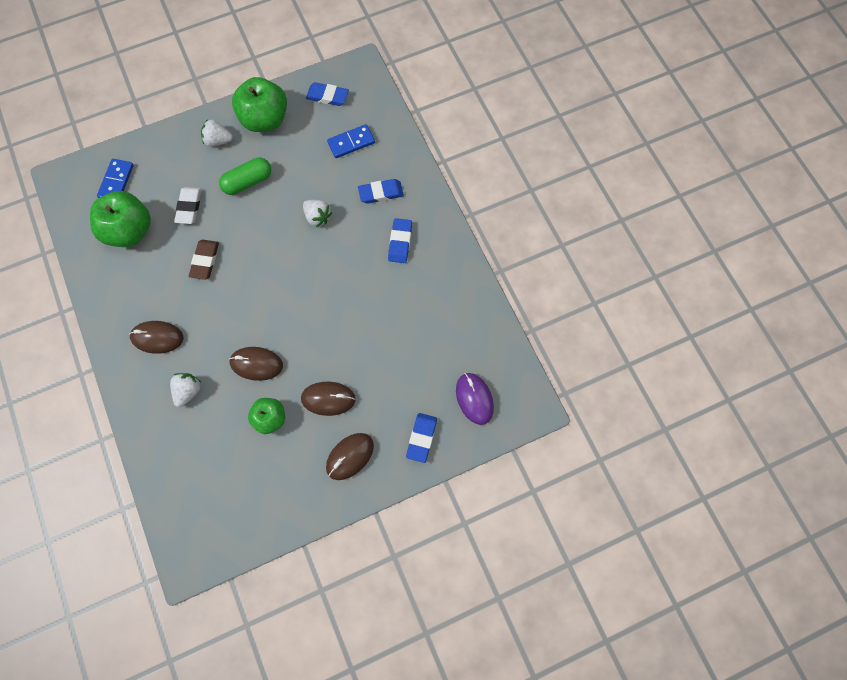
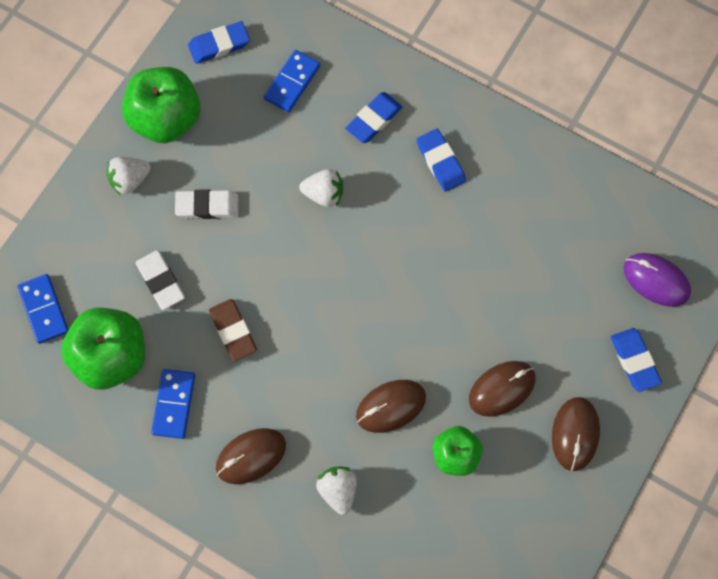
camera: 35 degrees left, 0 degrees up
(140, 280) = (174, 404): none -> blue domino
(248, 182) = (207, 206): green capsule -> white eraser

